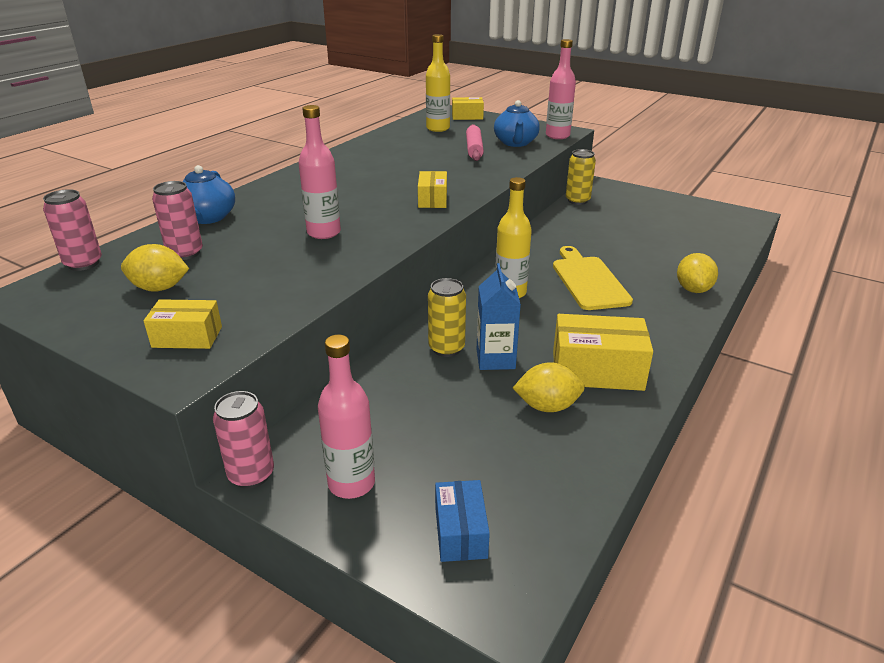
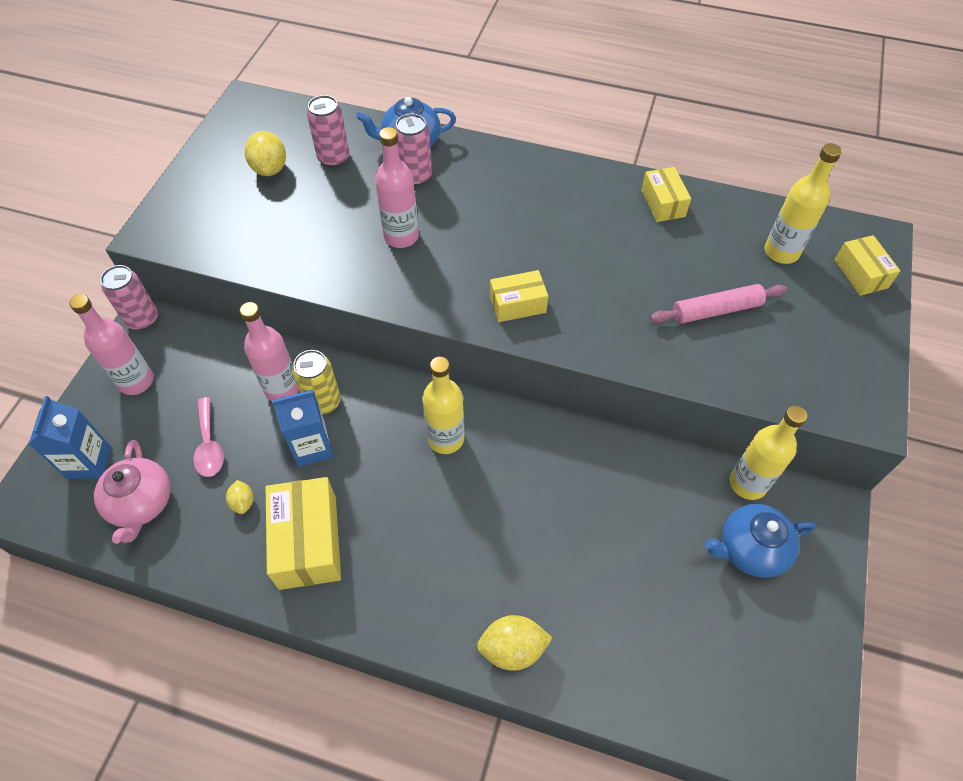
camera: 75 degrees right, 25 degrees up
(83, 263) = (302, 108): pink can -> pink can (415, 176)
(187, 337) = (198, 216): yellow box -> yellow box (663, 203)
(460, 532) = (89, 462): blue box -> blue carton
(470, 426) = (209, 445): none -> pink spoon
(515, 143) = (769, 355): blue teapot -> blue teapot (750, 549)
(533, 483) = (141, 503): none -> pink teapot
(547, 406) = (243, 502): yellow lemon -> yellow lemon, size x0.56
(557, 136) = (835, 405): pink bottle -> pink bottle (282, 389)
(577, 200) = (747, 483): yellow can -> yellow bottle
(588, 280) = (499, 518): yellow cutting board -> none

